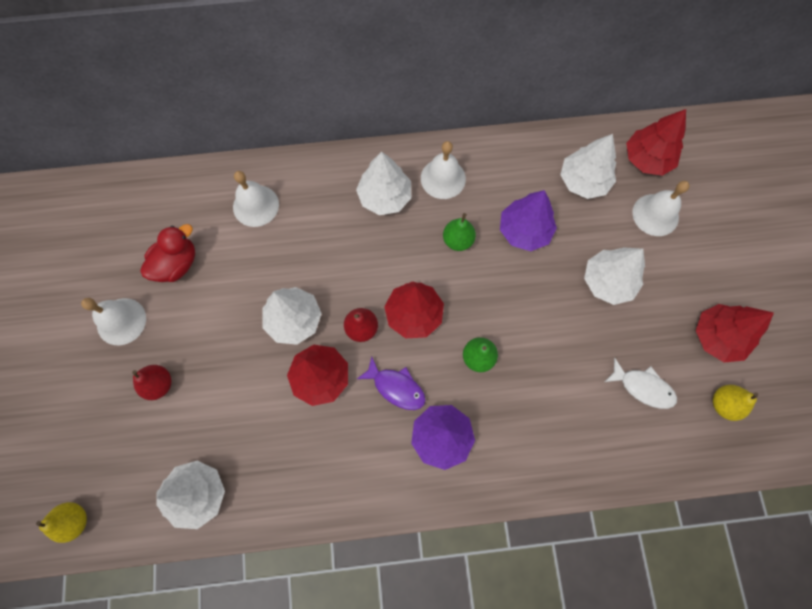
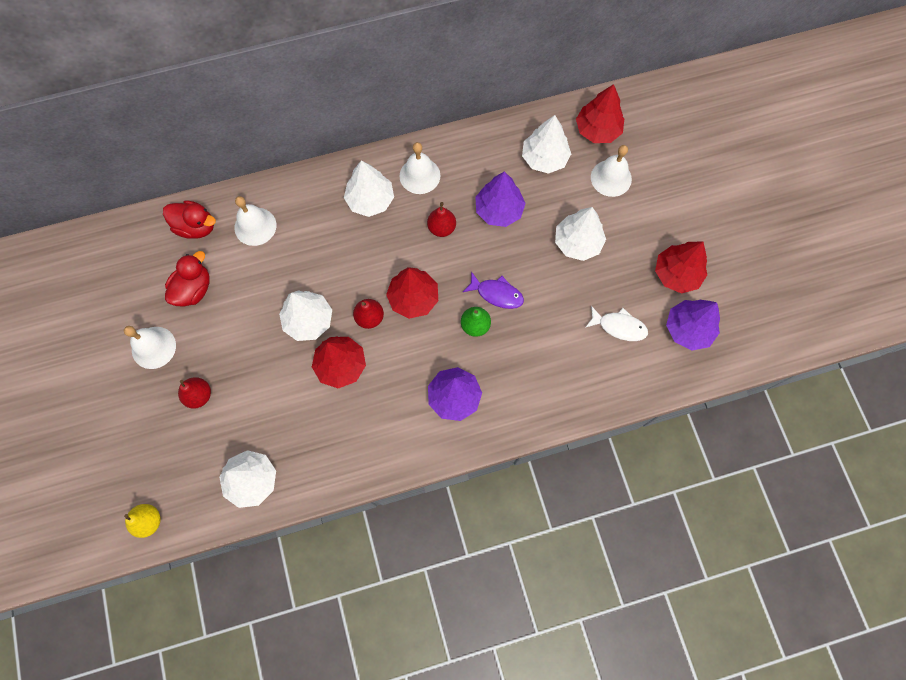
camera: 10 degrees left, 0 degrees up
(193, 196) = (196, 227): none -> red duck
(396, 387) = (408, 362): purple fish -> purple fish (497, 294)
(458, 240) = (441, 228): green pear -> red pear
(723, 404) = (688, 329): yellow pear -> purple tree

